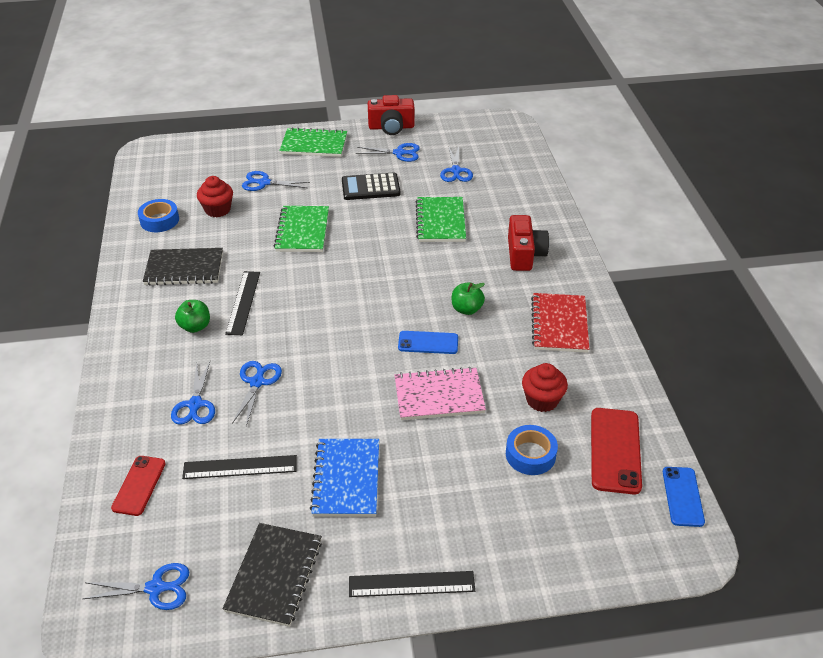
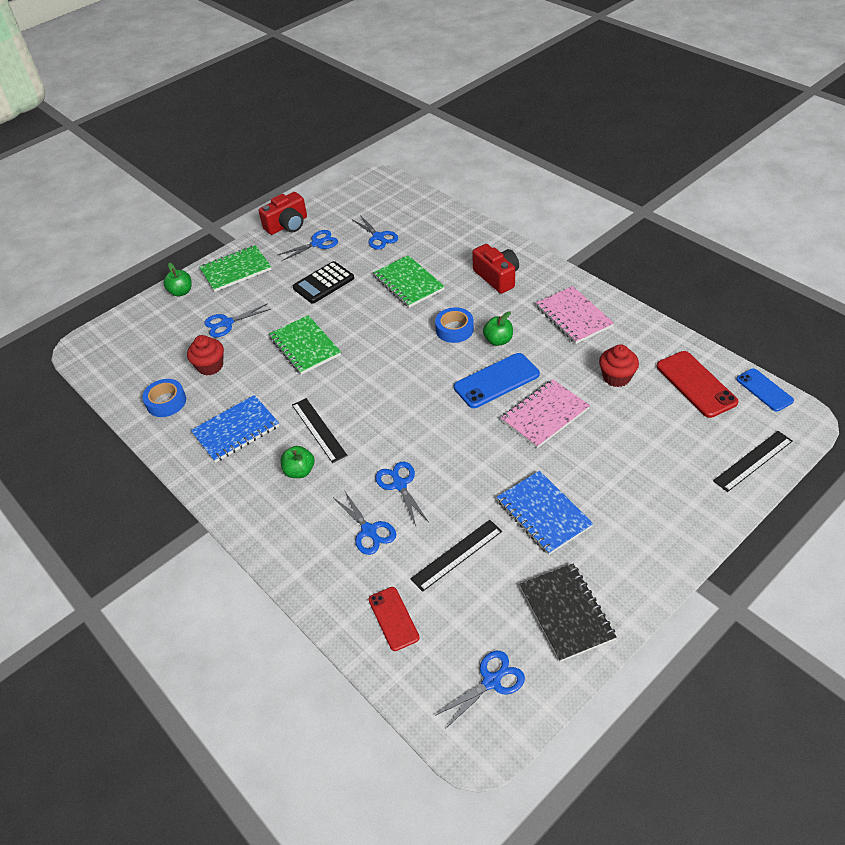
camera: 30 degrees left, 5 degrees up
(184, 268) = (236, 430): black notebook -> blue notebook
(256, 142) = (181, 292): none -> green apple
(411, 584) = (662, 555): black ruler -> black ruler (753, 460)
(428, 343) = (496, 381): blue phone -> blue phone, size x1.55
(530, 454) = (647, 419): blue tape -> blue tape (454, 329)
(559, 324) = (573, 316): red notebook -> pink notebook

